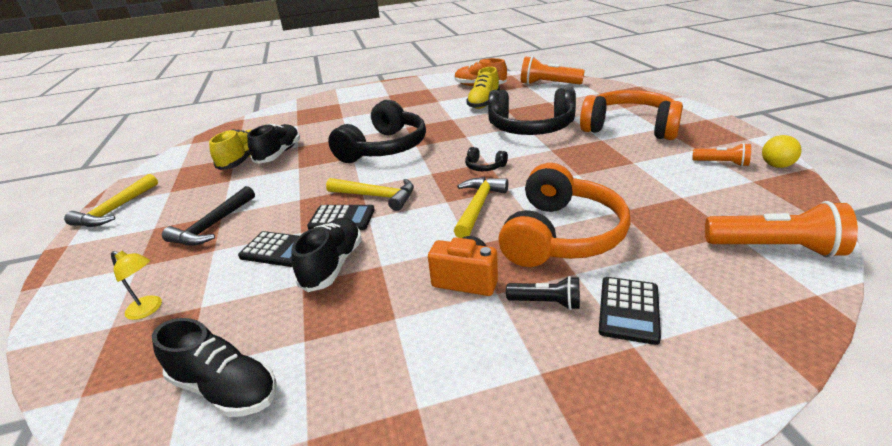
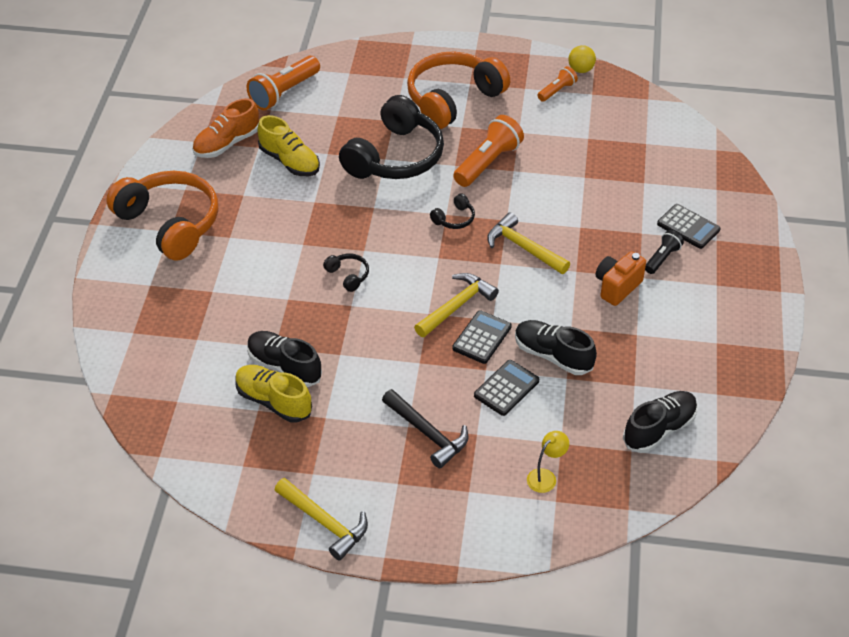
camera: 70 degrees left, 15 degrees up
(384, 148) = (348, 275): black headphones -> black headphones, size x0.40
(561, 235) = (595, 220): orange headphones -> orange headphones (170, 223)
(775, 248) = (670, 137): orange flashlight -> orange flashlight (488, 163)

